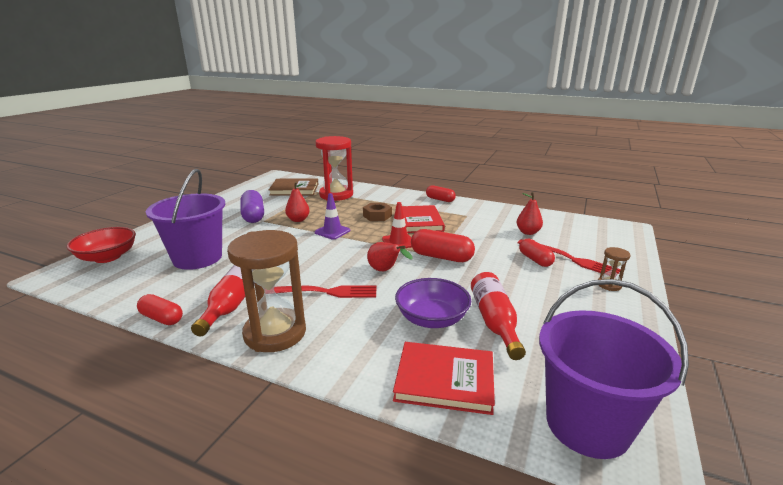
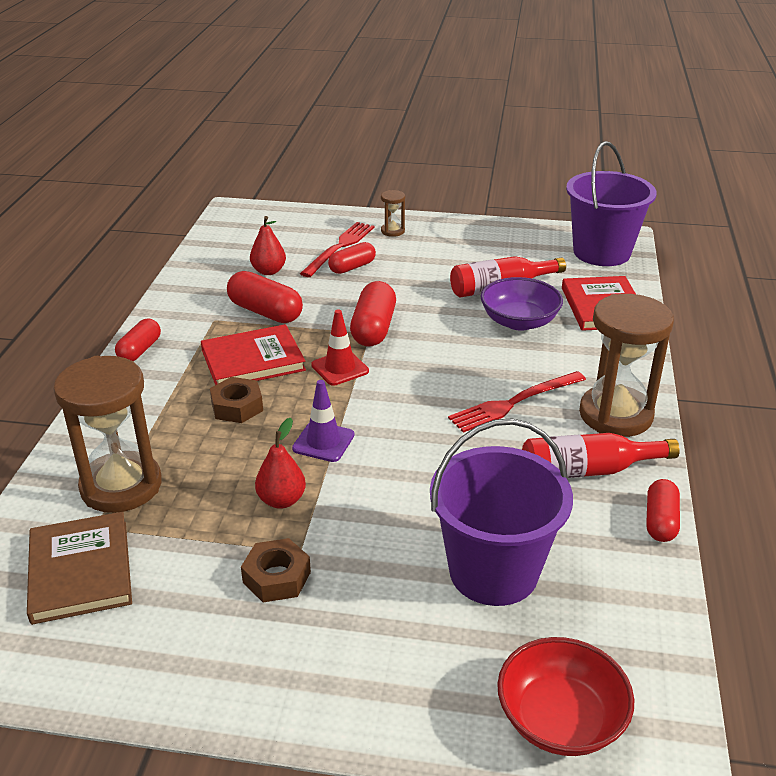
camera: 105 degrees left, 10 degrees up
(253, 216) = (276, 577): purple capsule -> brown nut
(323, 292) = (514, 402): red fork -> red fork turned 105 degrees counterclockwise
(336, 195) = (121, 486): red hourglass -> brown hourglass
(385, 271) = (433, 365): red pear -> none
(472, 228) = (265, 312): none -> red capsule

